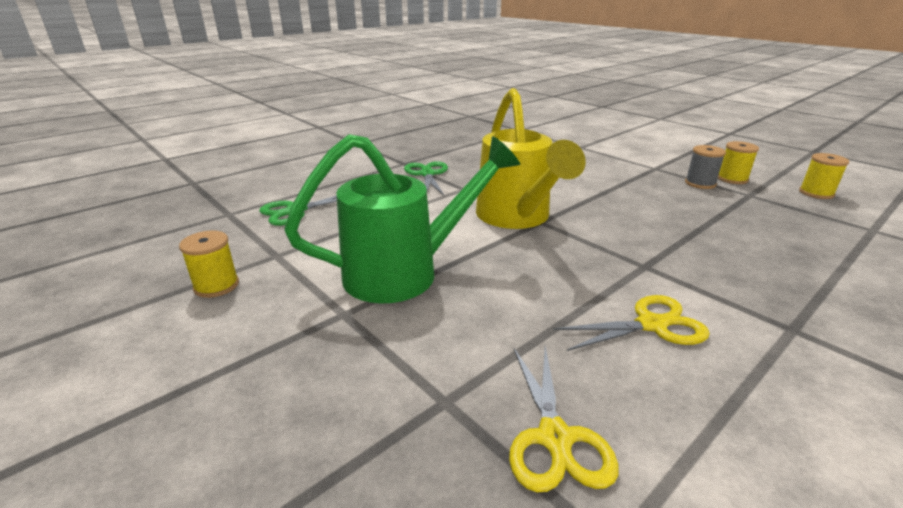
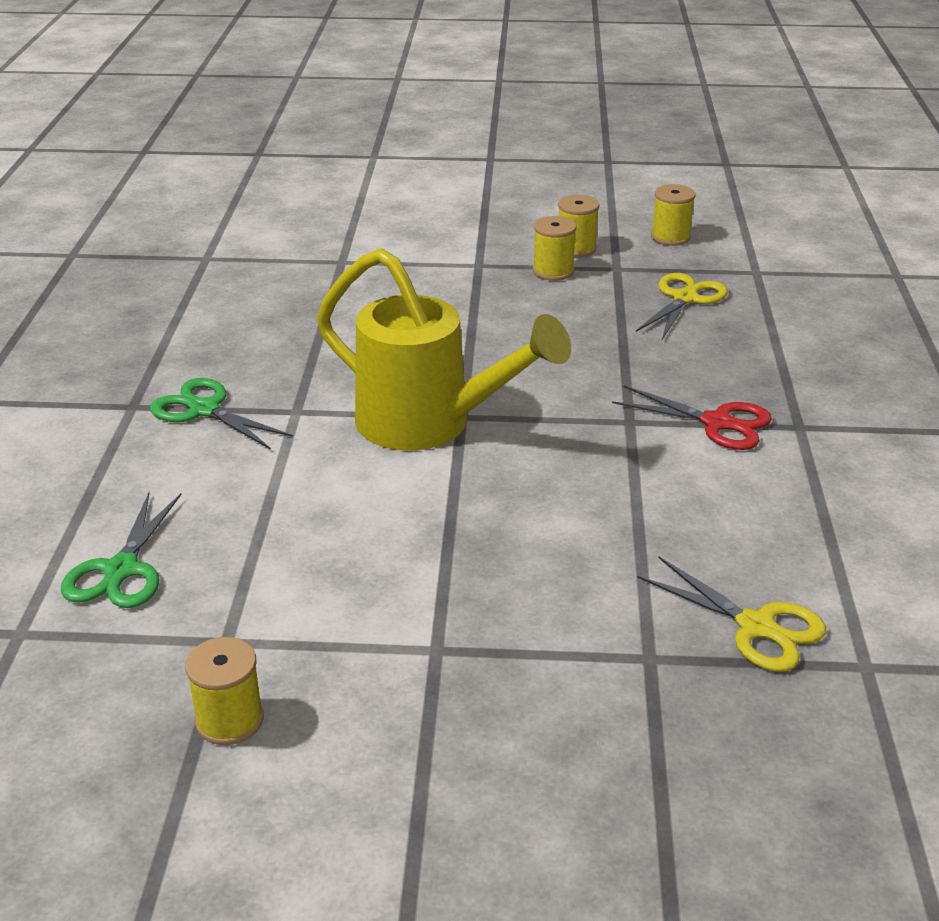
camera: 45 degrees left, 5 degrees up
(407, 272) = (421, 564): green watering can -> none
(652, 325) = (706, 485): yellow scissors -> yellow scissors (685, 298)
(700, 183) = (553, 271): grey spool -> yellow spool
(715, 295) = (717, 423): none -> red scissors

